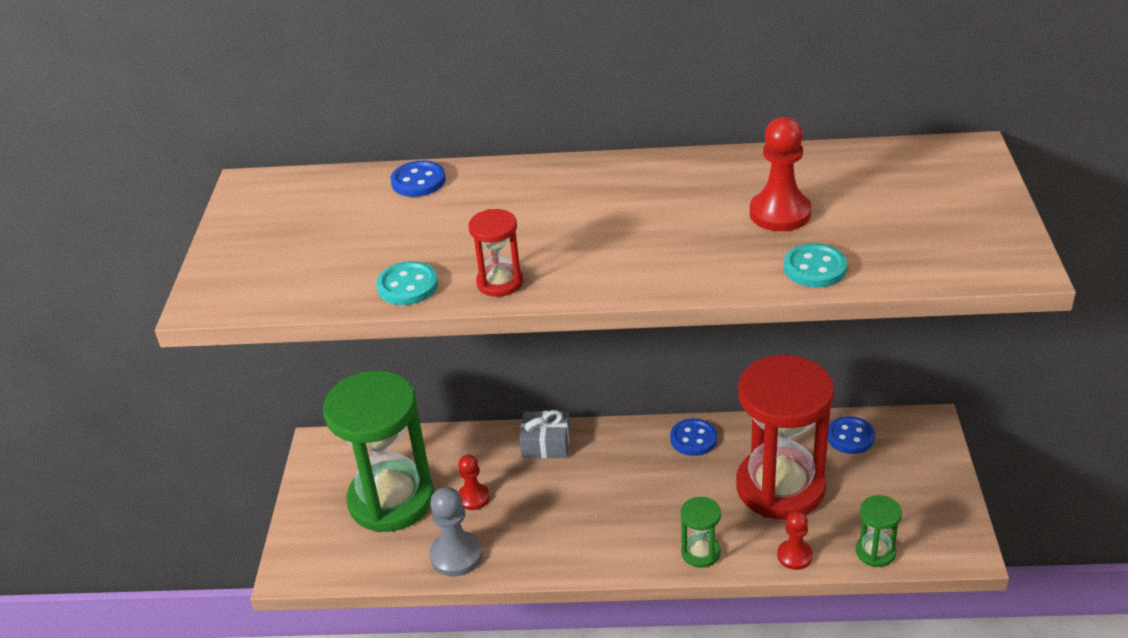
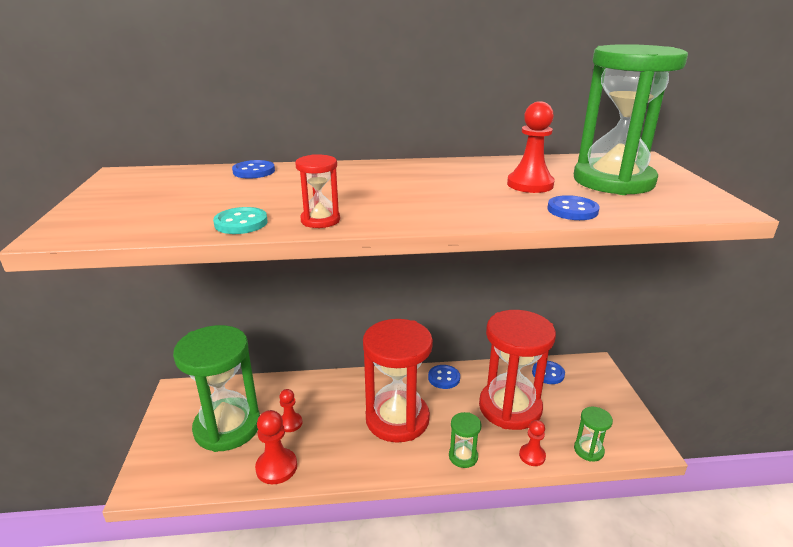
camera: 10 degrees left, 10 degrees down
(456, 555) = (276, 467): grey pawn -> red pawn
(546, 443) = (342, 384): grey gift -> none
(618, 498) = (397, 419): none -> red hourglass
(815, 268) = (572, 210): turquoise button -> blue button
(898, 207) = (613, 181): none -> green hourglass

